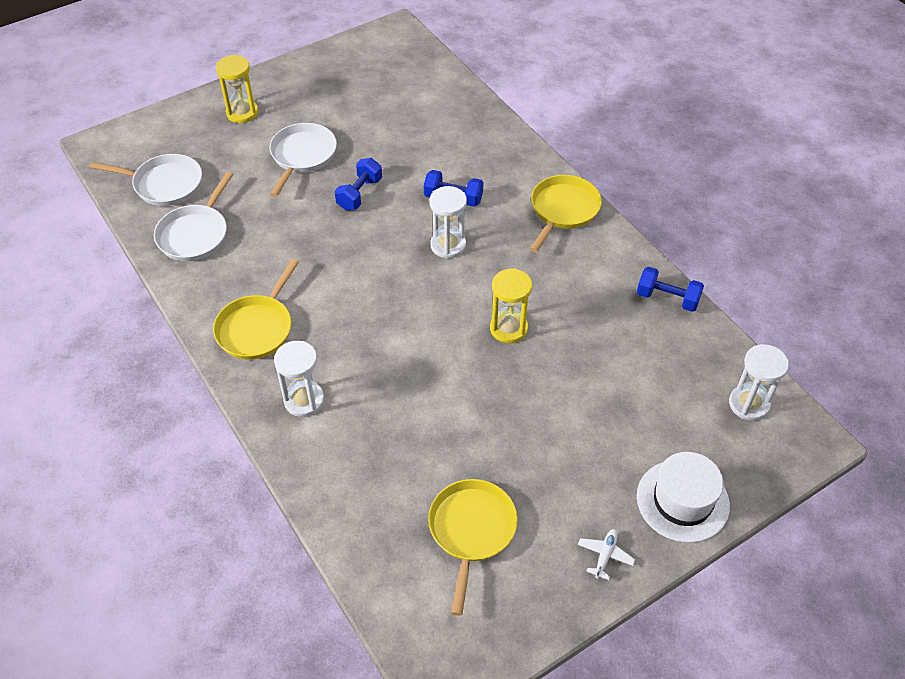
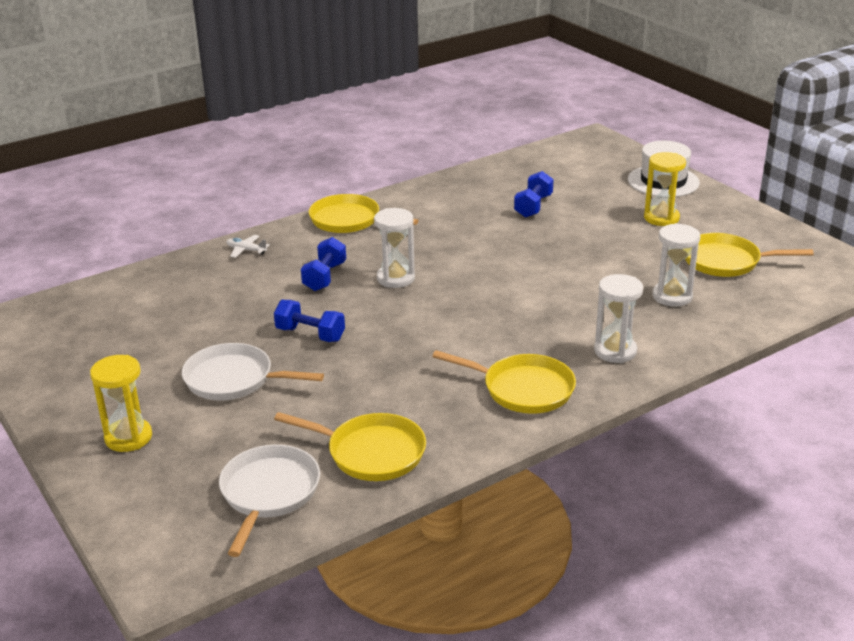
camera: 90 degrees left, 20 degrees down
(195, 234) = (371, 453): white pan -> yellow pan
(508, 328) = (504, 246): yellow hourglass -> yellow hourglass (661, 218)
(605, 555) = (723, 209): white plane -> white plane (246, 250)
(667, 298) = (461, 179): blue dumbbell -> blue dumbbell (533, 206)
(749, 404) = (566, 155): white hourglass -> white hourglass (672, 296)

